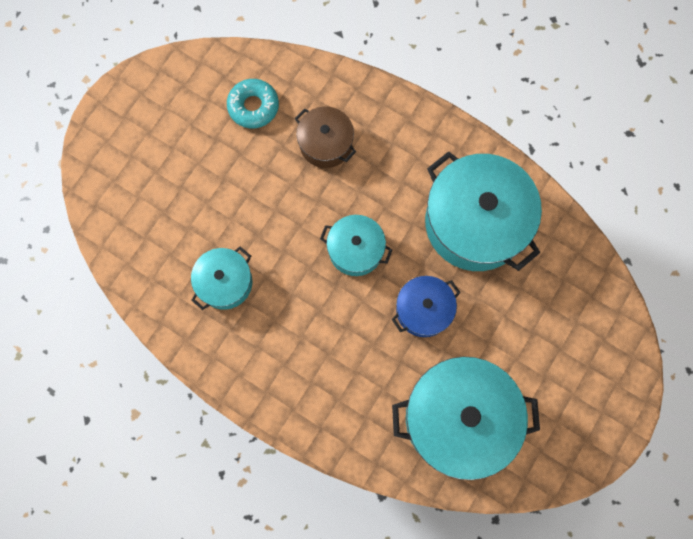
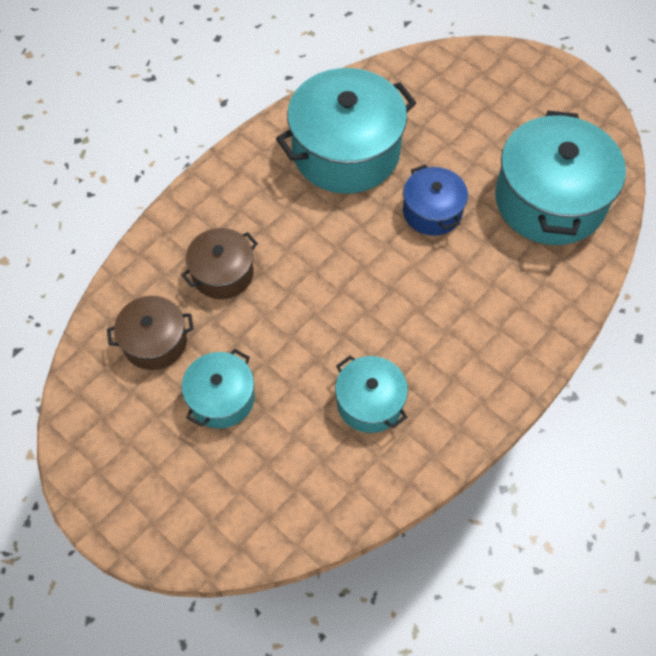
camera: 80 degrees left, 15 degrees down
(253, 106) = (155, 342): turquoise donut -> brown pot
(355, 250) = (355, 263): turquoise pot -> turquoise pot (221, 398)

